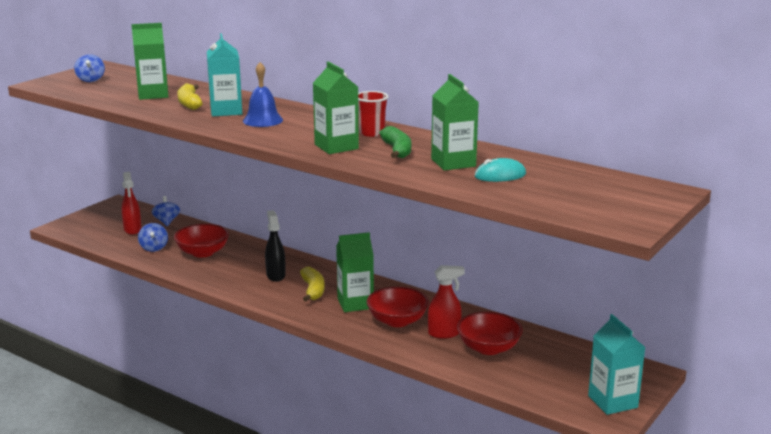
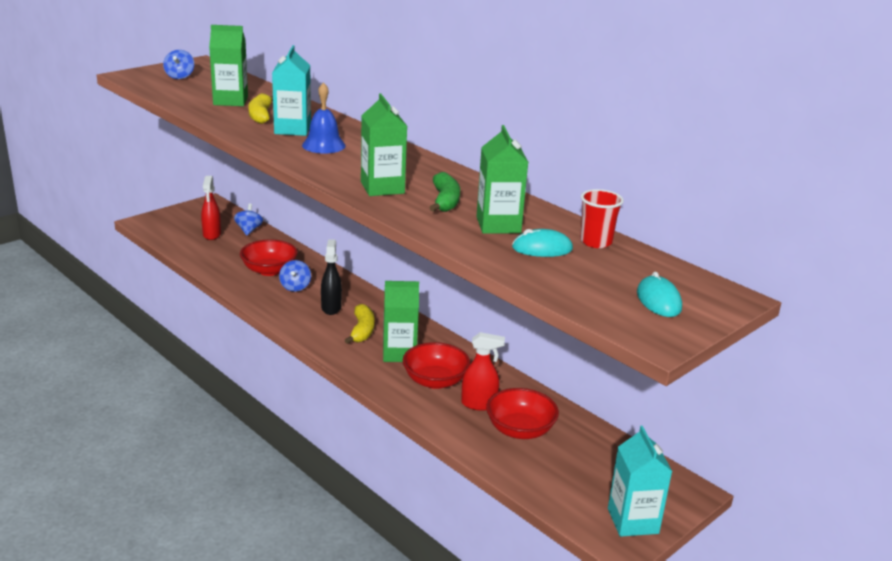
camera: 10 degrees right, 5 degrees up
(154, 248) = (223, 258): blue spinning top -> blue spinning top (295, 287)
(371, 133) = (430, 175): red cup -> red cup (596, 242)
(615, 200) = (658, 300): none -> turquoise mouse

